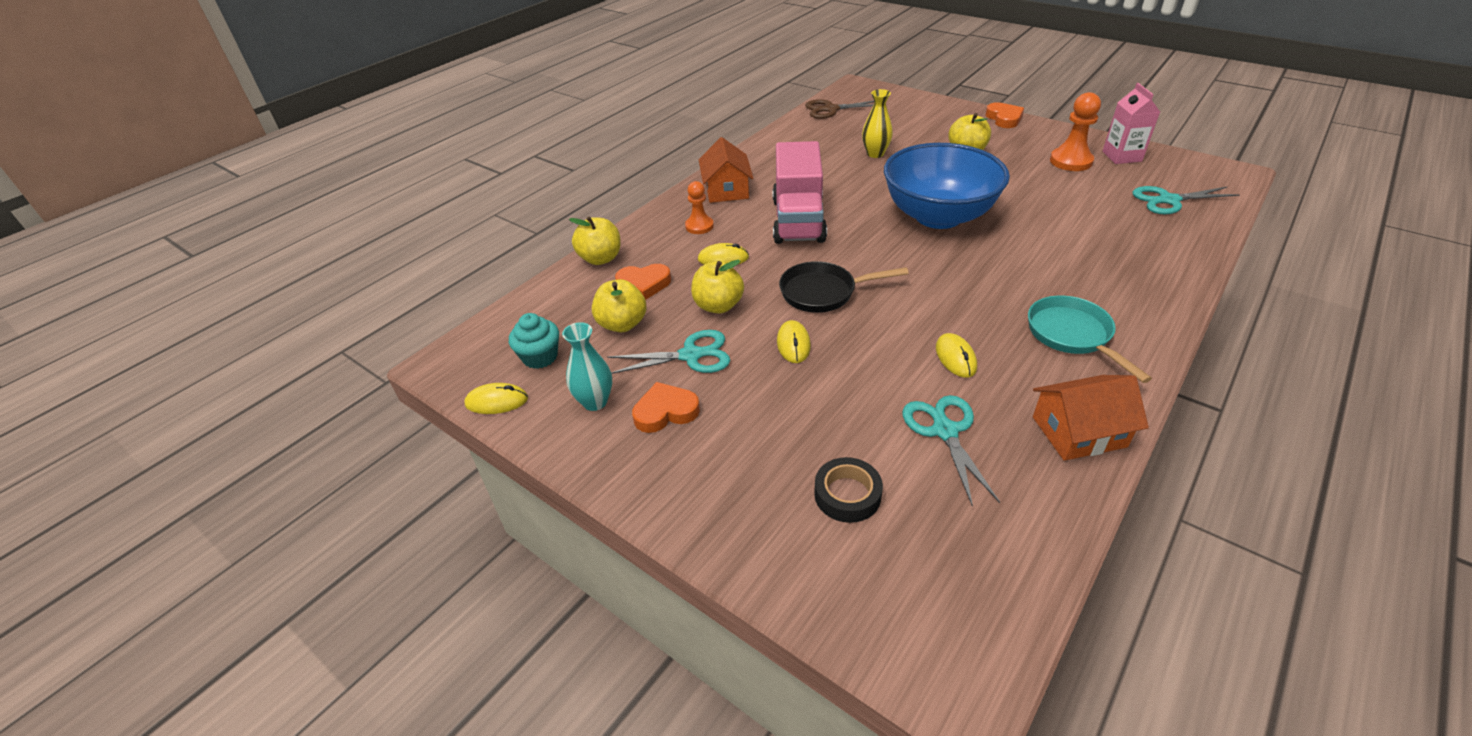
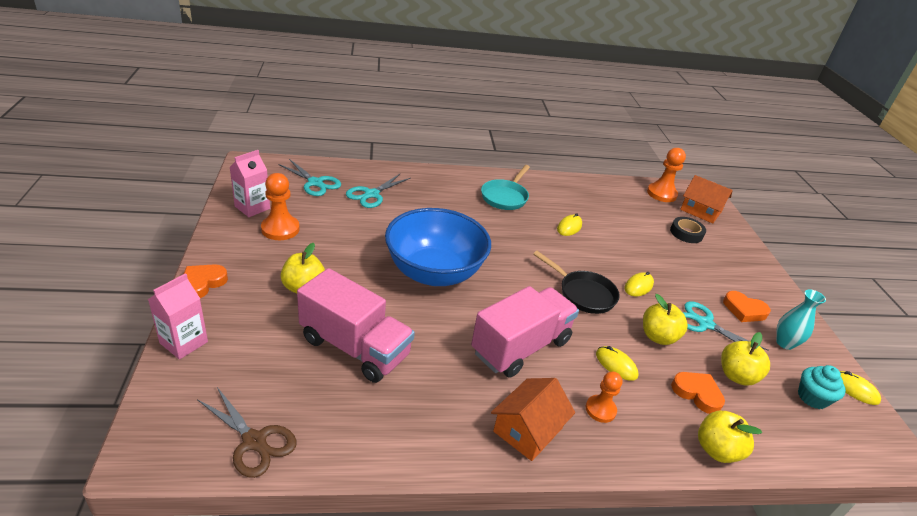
camera: 140 degrees left, 5 degrees down
(875, 154) = (355, 347): yellow vase -> pink truck
(938, 104) = (184, 342): none -> pink carton
(945, 431) = (618, 218): turquoise scissors -> turquoise scissors (372, 194)
(989, 572) = (661, 194): none -> orange pawn
(1079, 432) = (569, 186): orange house -> orange house (700, 211)

